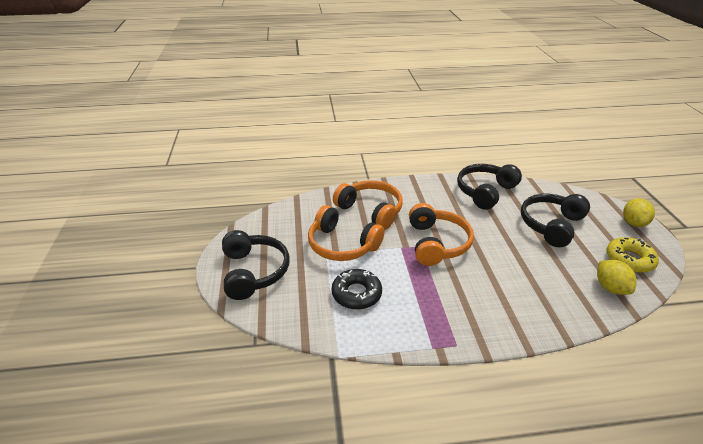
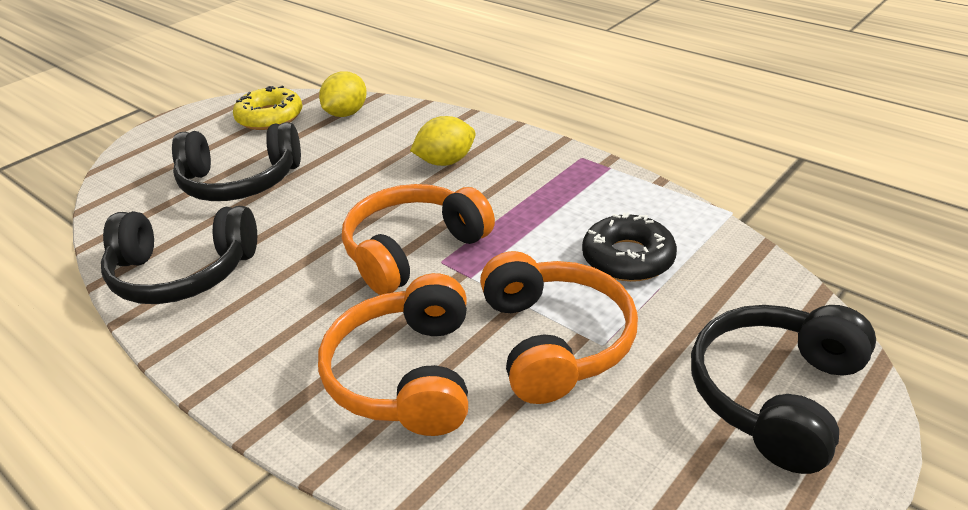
camera: 130 degrees left, 0 degrees up
(633, 223) = (168, 133): yellow lemon -> yellow lemon (445, 162)

